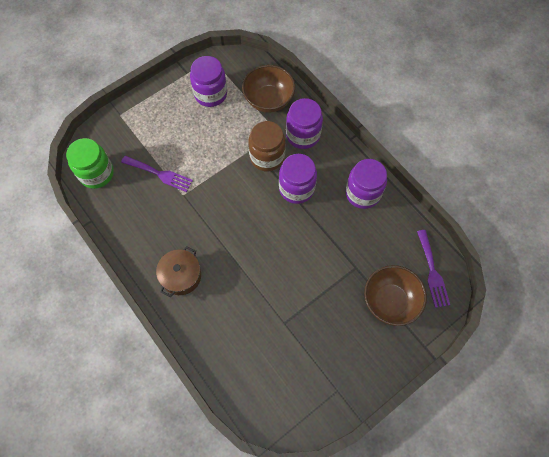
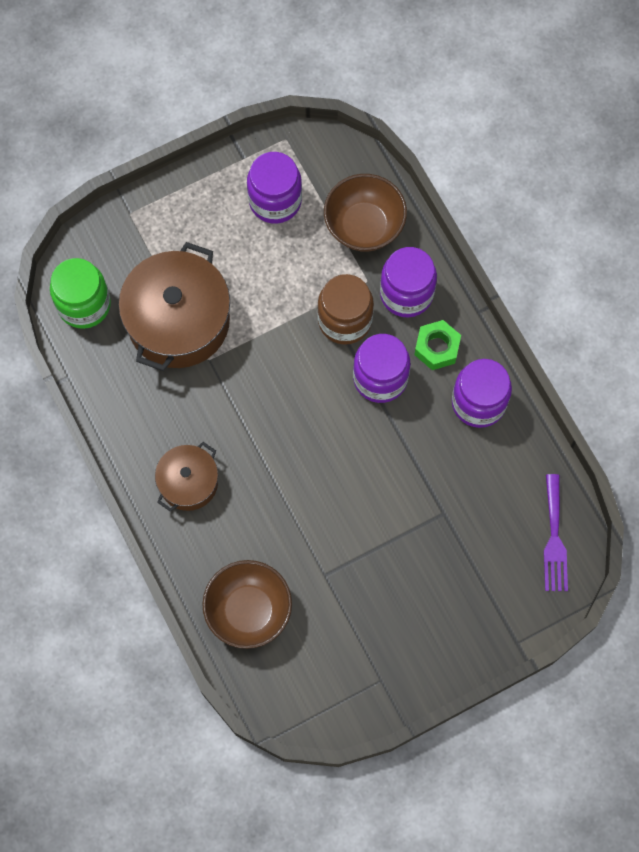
camera: 10 degrees right, 5 degrees up
(160, 174) = (178, 321): purple fork -> brown pot
(329, 164) = (437, 348): none -> green nut
(390, 301) = (482, 571): brown bowl -> brown bowl (248, 610)

